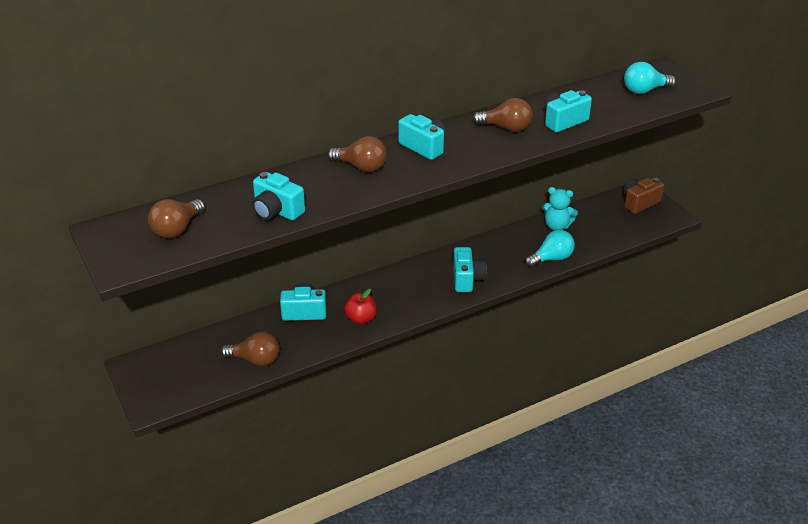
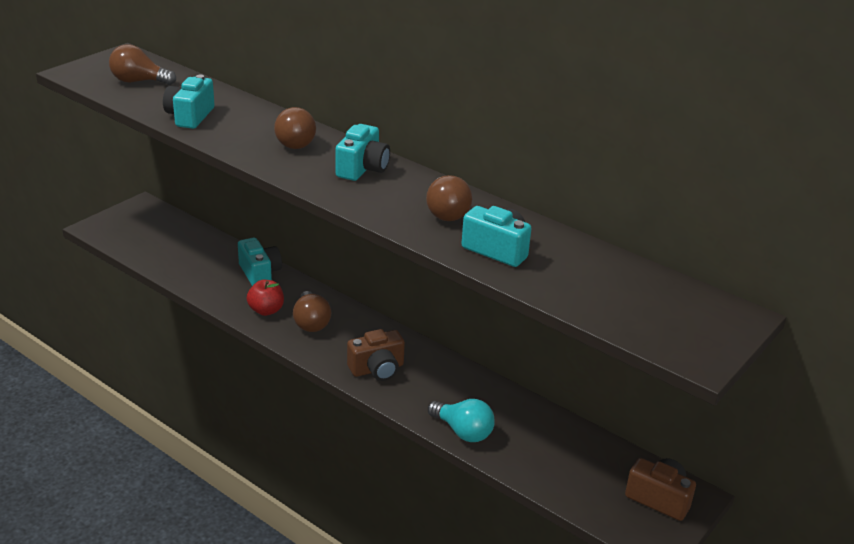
camera: 65 degrees right, 5 degrees down
(255, 360) = (175, 264): brown light bulb -> brown light bulb (311, 322)
(467, 279) = (377, 369): turquoise camera -> brown camera
(557, 226) = (538, 424): turquoise teddy bear -> none
(644, 90) = (646, 306): turquoise light bulb -> none

